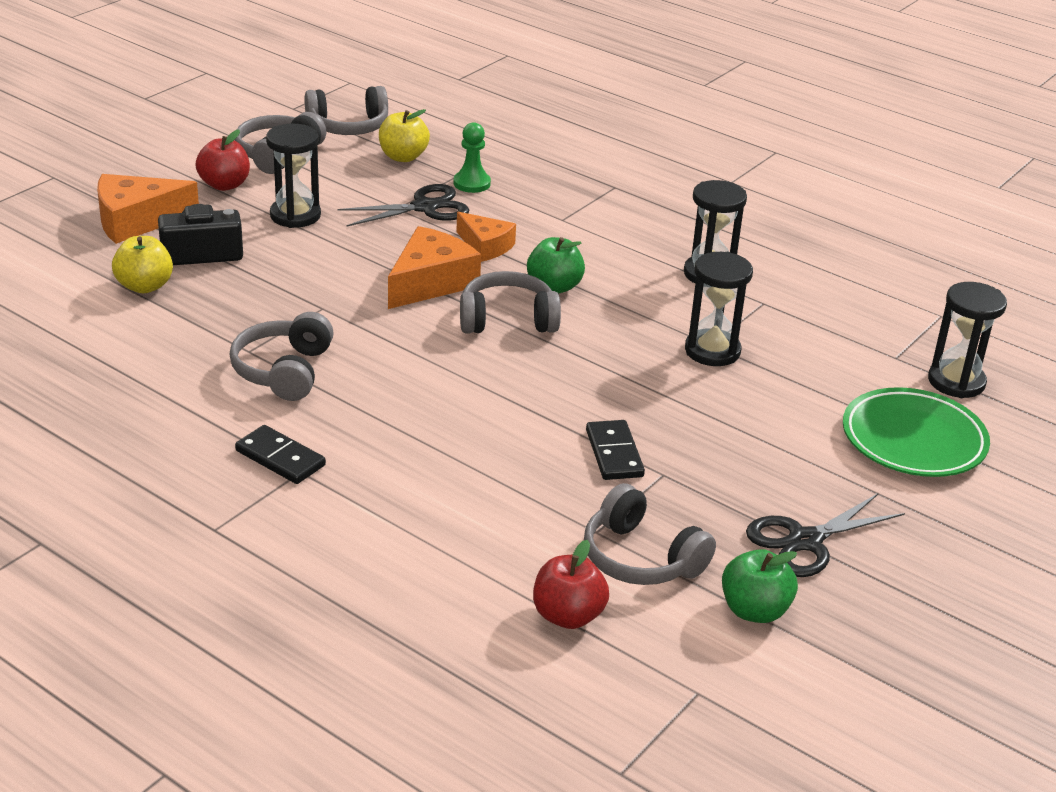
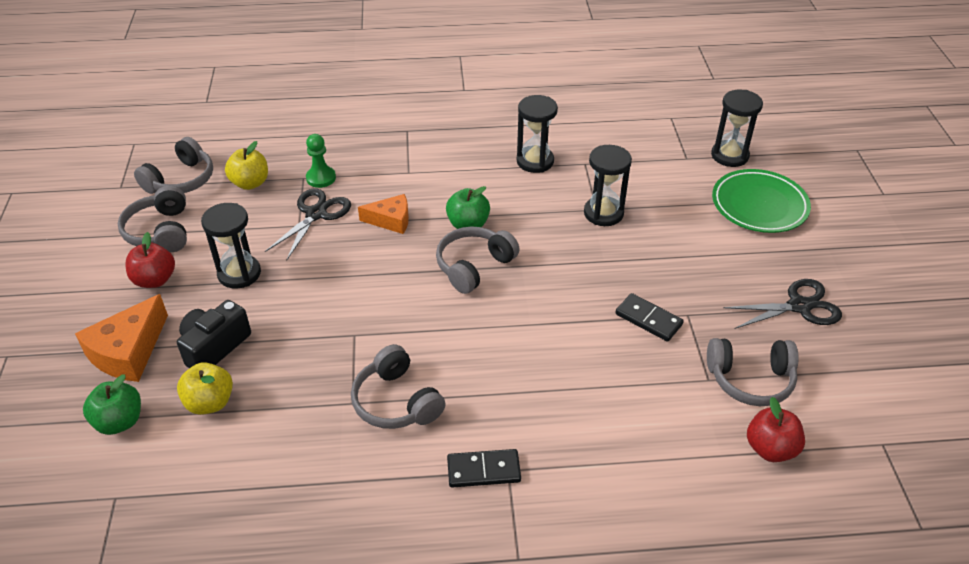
camera: 40 degrees left, 10 degrees up
(430, 282) = (394, 269): orange cheese -> none
(754, 610) = (837, 369): green apple -> green apple (119, 421)
(805, 541) = (799, 306): black scissors -> black scissors turned 120 degrees counterclockwise

